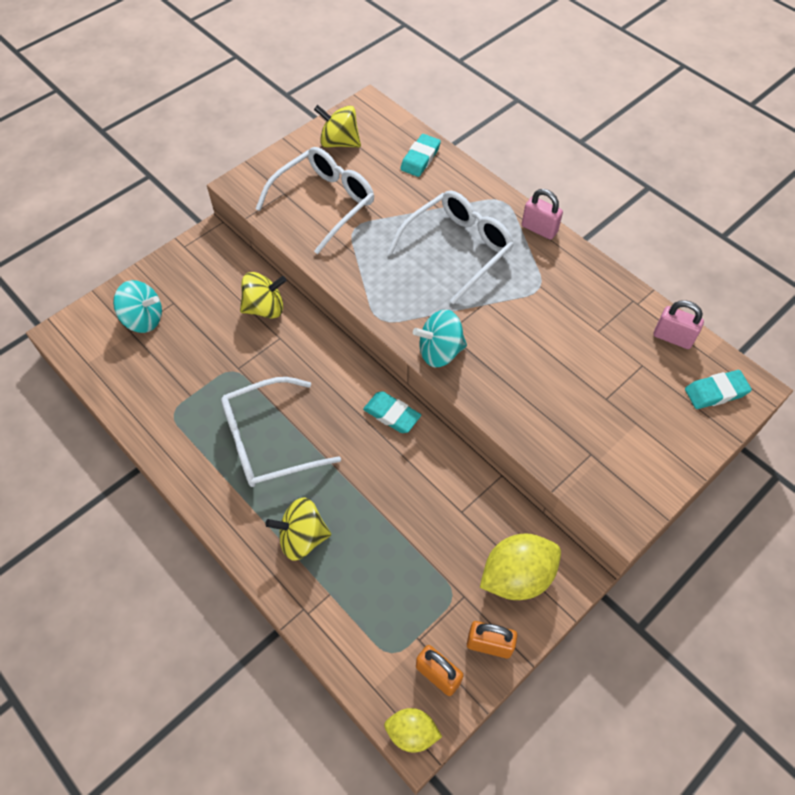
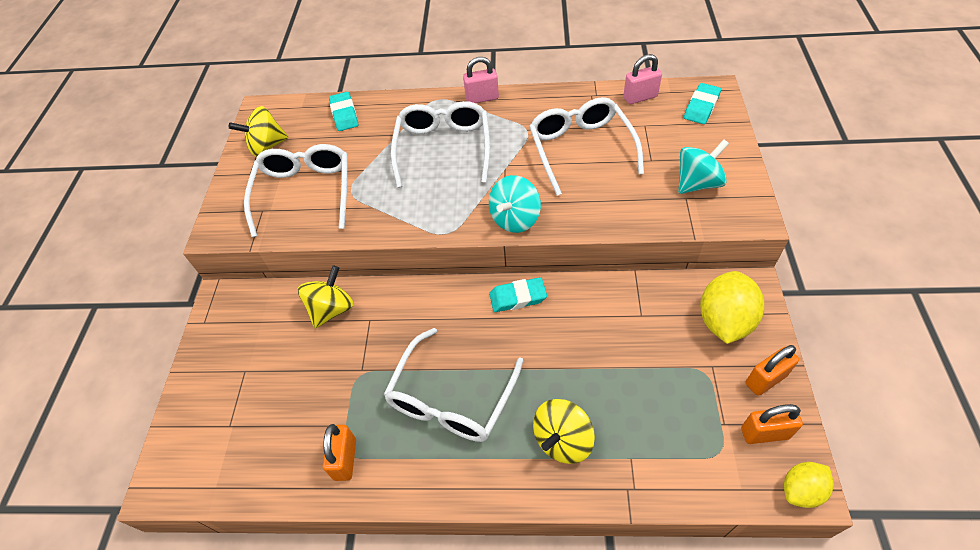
camera: 40 degrees left, 5 degrees down
(143, 319) = (231, 406): turquoise spinning top -> turquoise spinning top (697, 183)
(168, 417) = (345, 459): none -> orange padlock
(561, 340) = (581, 149): none -> white glasses

